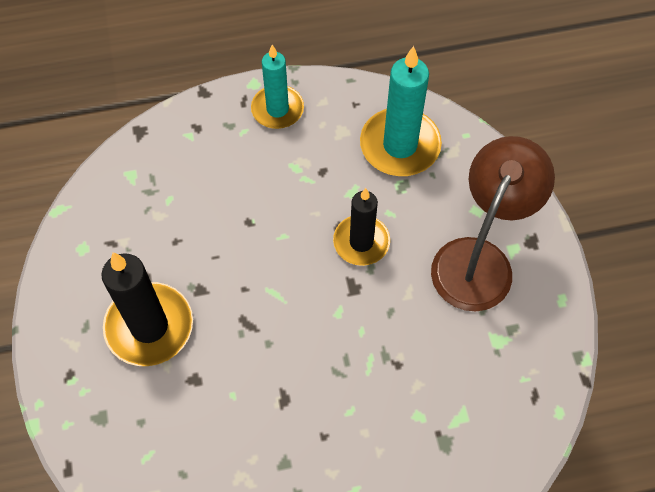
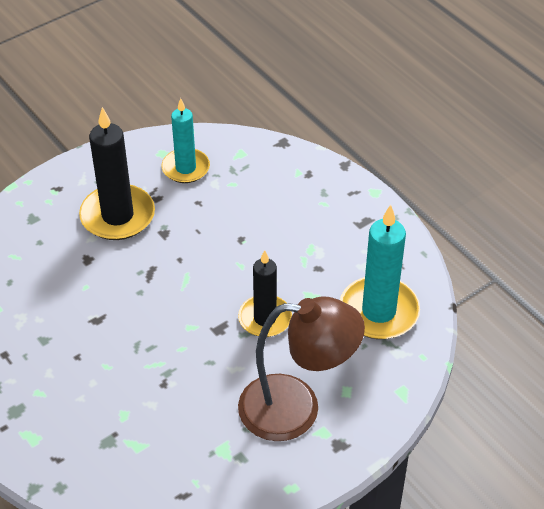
camera: 65 degrees right, 15 degrees down
(277, 109) = (359, 216): turquoise candle -> turquoise candle (186, 168)

